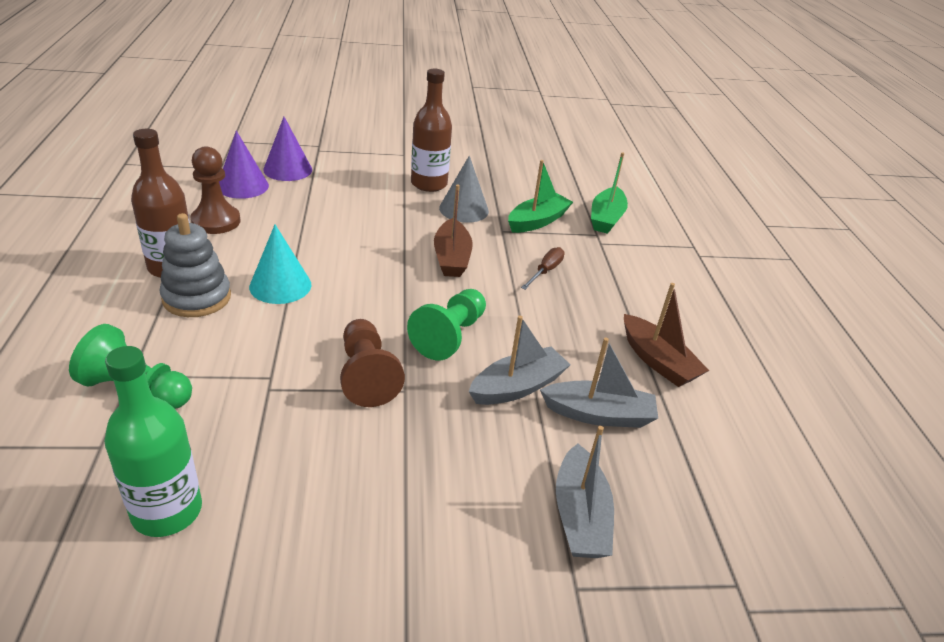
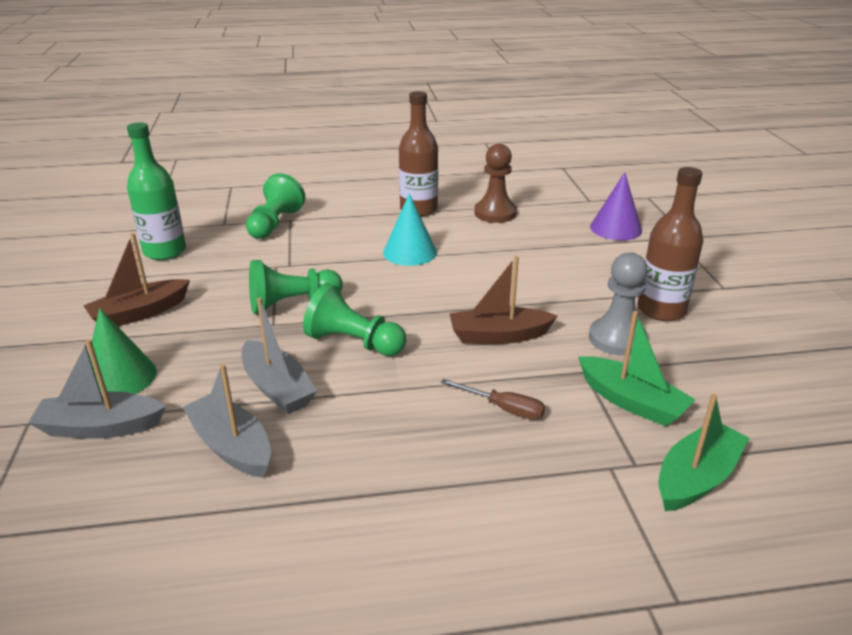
camera: 90 degrees right, 5 degrees down
(197, 298) = (382, 224): grey stacking toy -> none
(242, 186) = (564, 214): purple cone -> none
(366, 375) = (292, 304): brown pawn -> green pawn
(464, 209) = (617, 339): grey cone -> grey pawn
(494, 514) = (120, 377): none -> green cone
(598, 414) = (232, 446): grey boat -> grey boat turned 135 degrees clockwise
(606, 218) = (696, 478): green boat -> green boat turned 120 degrees clockwise
(657, 361) = (328, 508): brown boat -> brown boat (140, 313)

